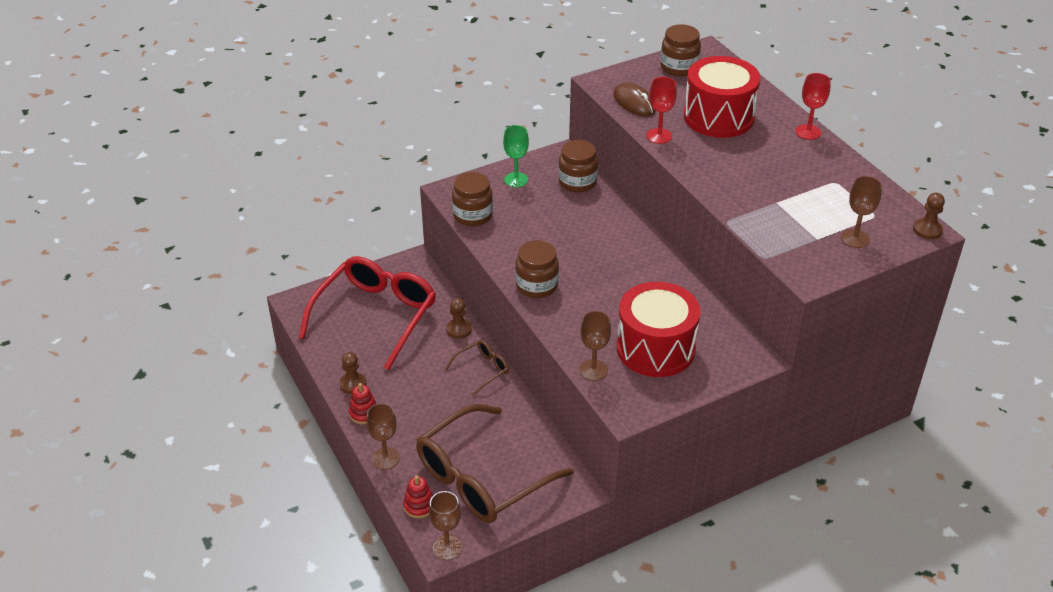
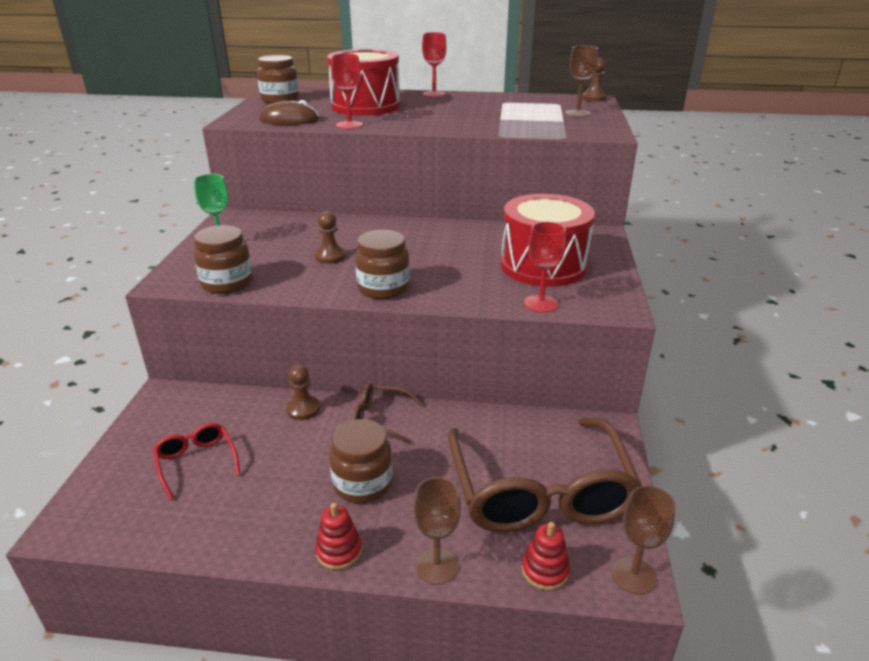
camera: 55 degrees left, 10 degrees down
(353, 384) = (278, 537): brown pawn -> brown pawn (330, 257)
(376, 316) = (196, 462): red glasses -> red glasses, size x0.45
(482, 370) = (380, 419): brown glasses -> brown glasses turned 75 degrees counterclockwise
(577, 182) = (278, 222): brown jar -> brown jar (362, 483)
(593, 370) = (541, 303): brown goblet -> red goblet

